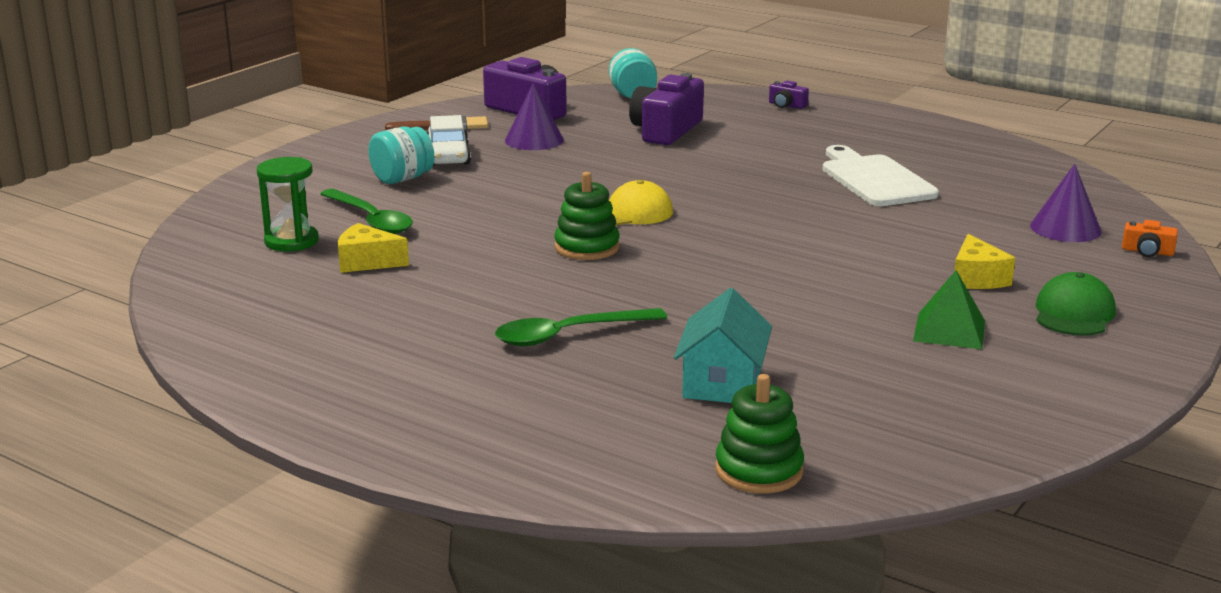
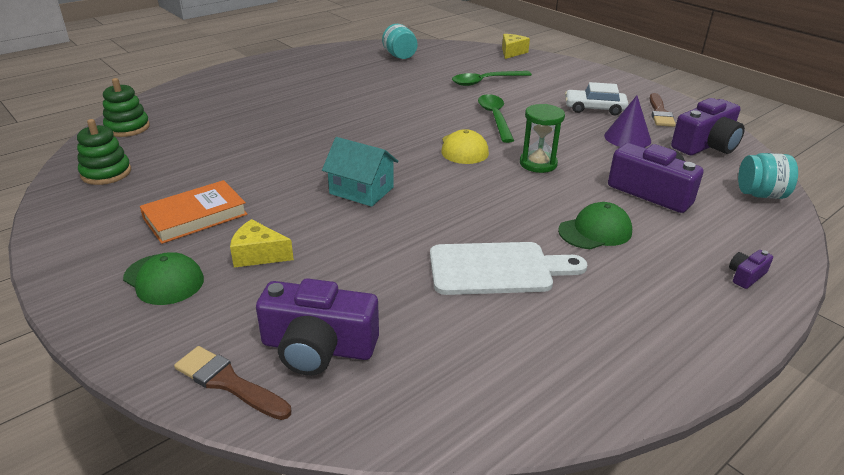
camera: 105 degrees right, 10 degrees up
(291, 241) = (463, 65): green hourglass -> green hourglass (538, 164)
(367, 262) = (426, 77): yellow cheese -> yellow cheese (512, 52)
(402, 179) = (552, 93): turquoise jar -> turquoise jar (400, 56)
(569, 335) = (301, 109): green spoon -> green spoon (495, 118)
(587, 247) = (412, 128): green stacking toy -> green stacking toy (106, 173)
(722, 382) = (212, 135): turquoise house -> turquoise house (361, 190)
(767, 149) = (595, 231): none -> green cap
(949, 330) = (195, 216): green pyramid -> orange book
(1065, 228) = (318, 347): purple cone -> purple camera
(1147, 252) = (228, 382): orange camera -> brown brush

